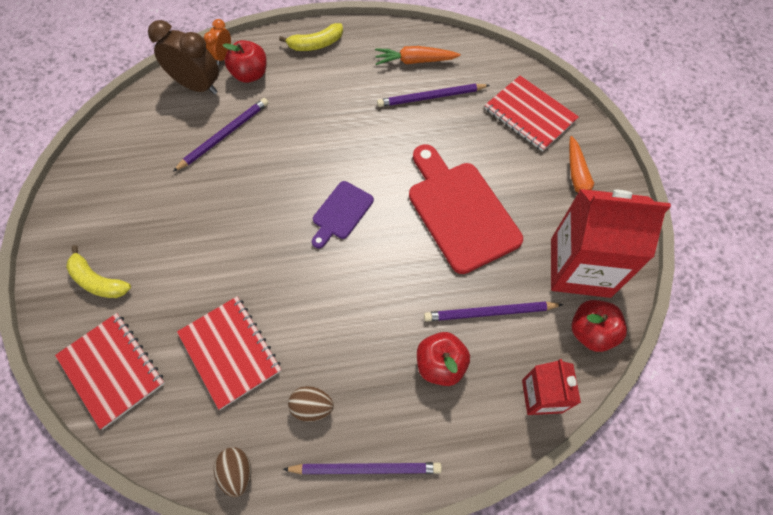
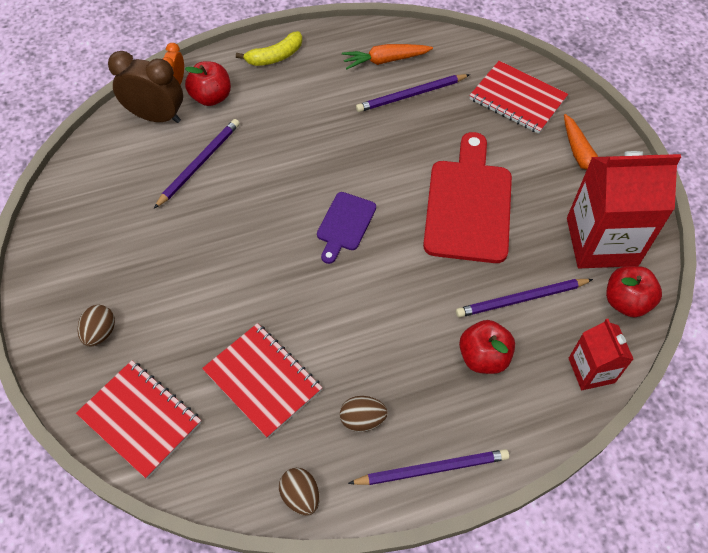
camera: 10 degrees left, 5 degrees down
(98, 281) = (100, 332): yellow banana -> brown egg
(460, 211) = (468, 205): red cutting board -> red cutting board turned 45 degrees clockwise

